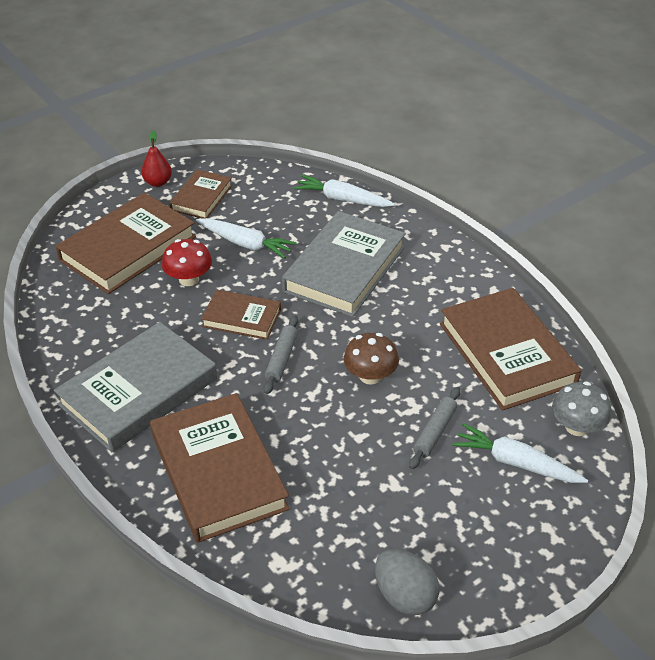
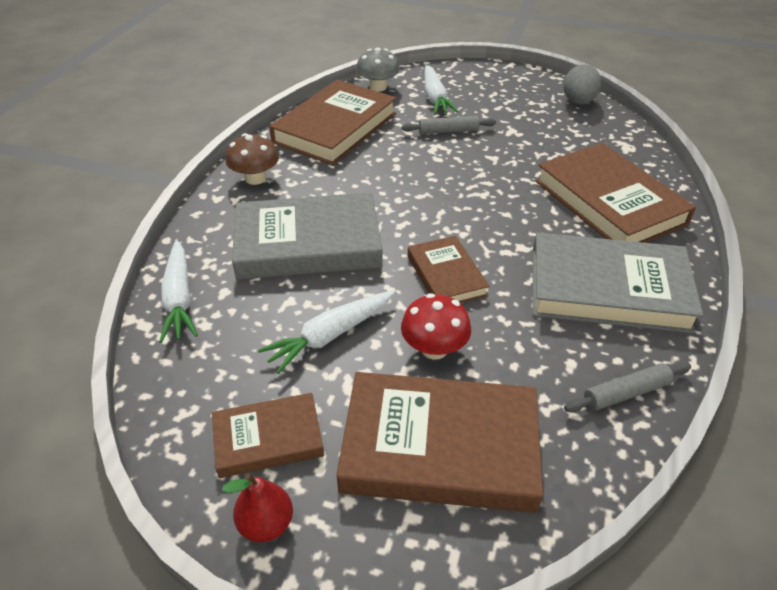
camera: 125 degrees left, 0 degrees up
(218, 471) = (609, 202): brown book -> brown book turned 60 degrees counterclockwise
(246, 244) = (330, 336): white carrot -> white carrot turned 120 degrees counterclockwise
(282, 359) = (466, 226): grey rolling pin -> grey rolling pin (626, 393)
(370, 376) = (429, 175): brown mushroom -> brown mushroom (255, 178)

